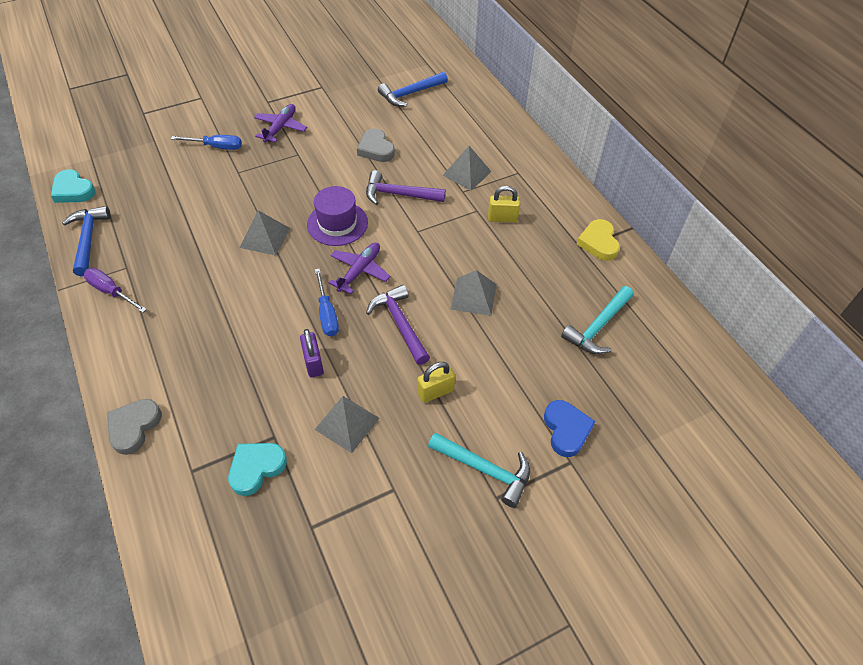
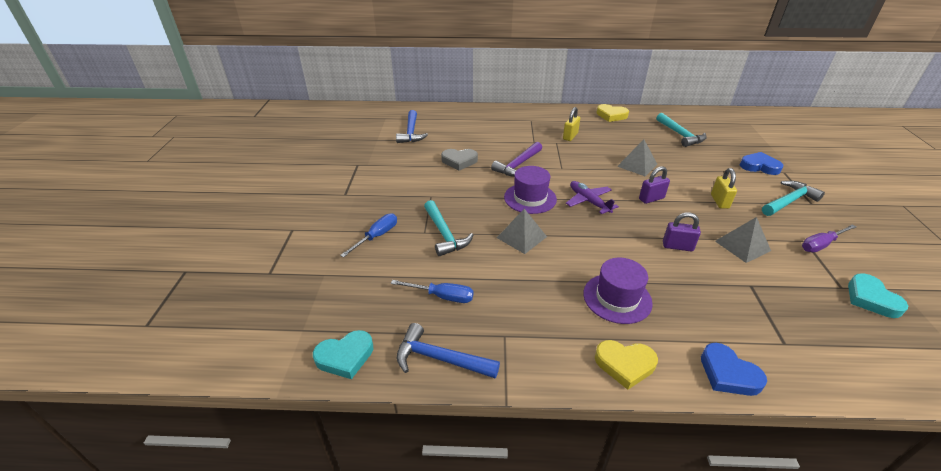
camera: 60 degrees left, 15 degrees down
(111, 292) = (535, 355): purple screwdriver -> purple screwdriver (821, 245)
(120, 352) = (625, 365): none -> yellow heart
(134, 427) = (728, 374): grey heart -> blue heart
(204, 329) = (617, 298): none -> purple hat
(242, 185) = (444, 234): none -> turquoise hammer
(256, 468) = (783, 303): turquoise heart -> turquoise heart (871, 299)
(281, 128) = (388, 196): purple plane -> none
(327, 314) = (627, 227): blue screwdriver -> blue screwdriver (442, 296)
(400, 324) = (651, 199): purple hammer -> purple padlock
(466, 173) = (517, 136): grey pyramid -> none

